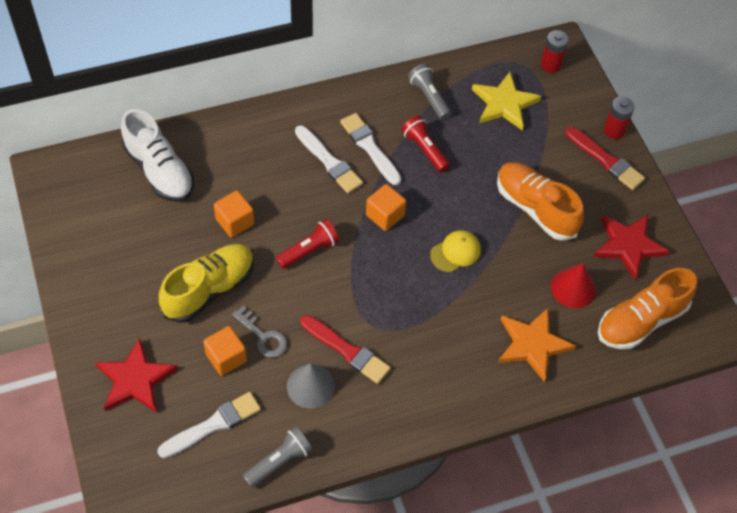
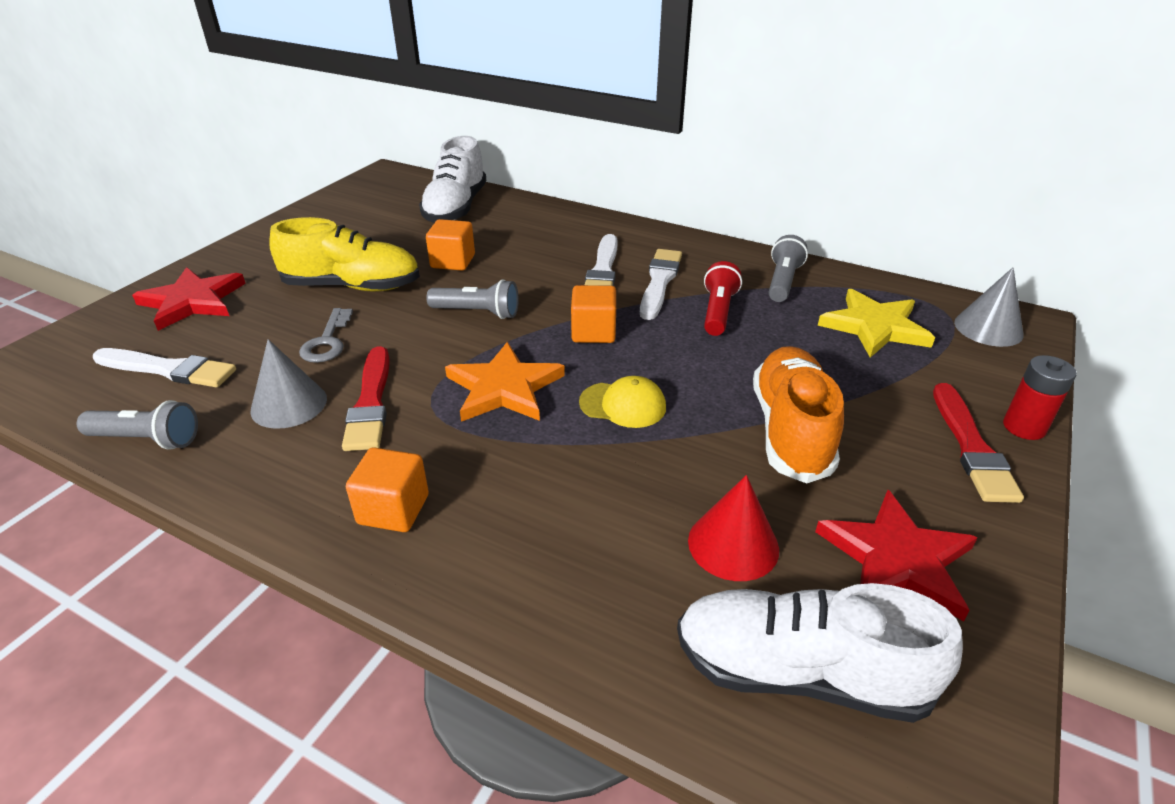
camera: 50 degrees right, 20 degrees down
(226, 357) = (273, 334): orange cube -> orange cube (393, 509)
(309, 250) = (478, 313): red flashlight -> grey flashlight
(532, 344) = (579, 561): orange star -> orange star (504, 388)
(551, 65) = (988, 328): red battery -> grey cone
(641, 321) = (799, 673): orange shoe -> white shoe

